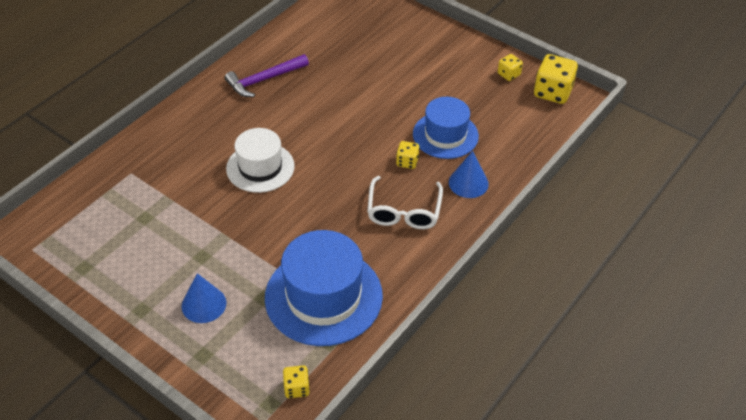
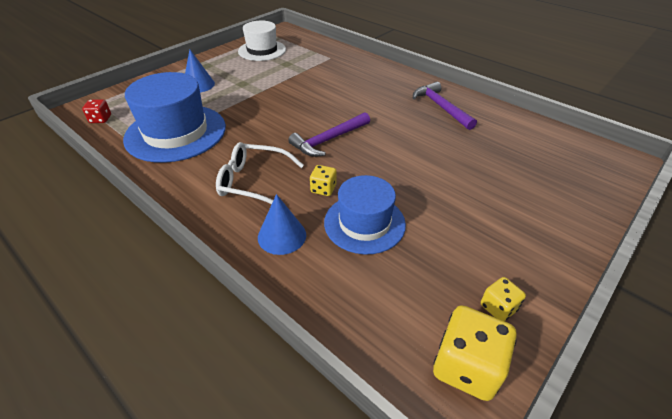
camera: 95 degrees right, 5 degrees down
(260, 167) = (328, 105): white hat -> white hat (262, 50)
(296, 388) = (100, 119): yellow dice -> red dice
(330, 163) = (328, 140): none -> purple hammer

